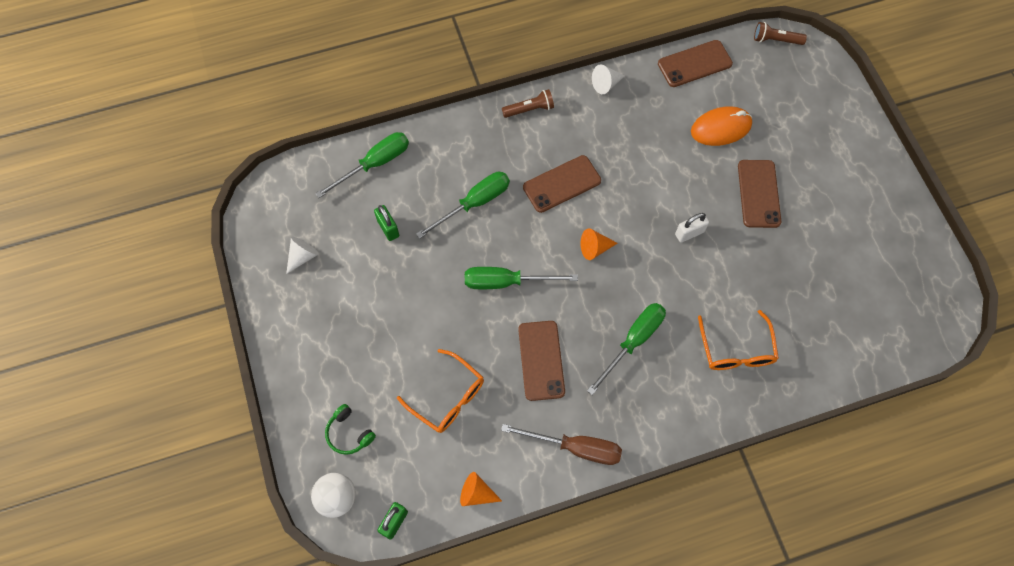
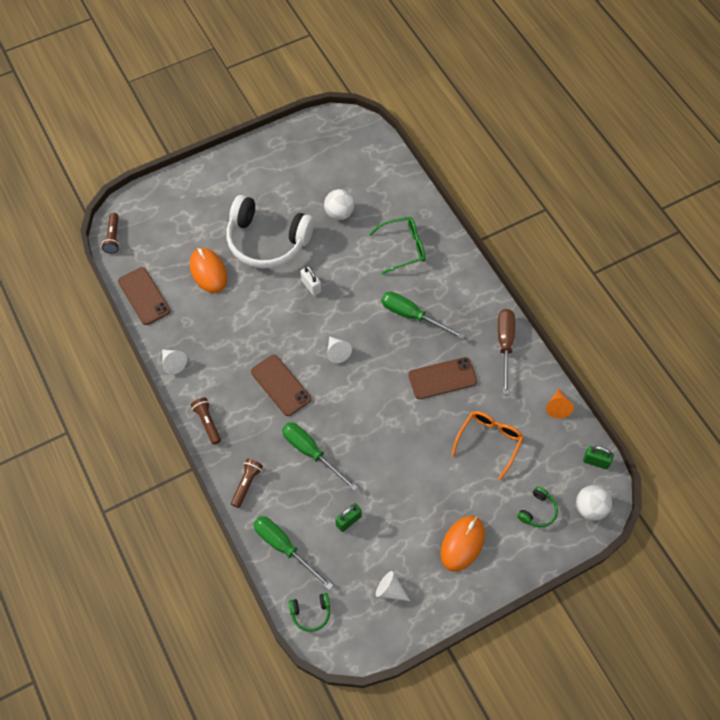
camera: 100 degrees left, 5 degrees down
(300, 179) = (311, 613): none -> green headphones
(332, 340) = (462, 544): none -> orange mouse
(452, 138) = (246, 484): none -> brown flashlight
(506, 282) = (380, 414): green screwdriver -> none
(594, 248) = (337, 352): orange cone -> white cone
(736, 350) = (403, 248): orange glasses -> green glasses
(758, 194) = (267, 241): brown phone -> white headphones
(795, 281) = (339, 213): none -> white ball

